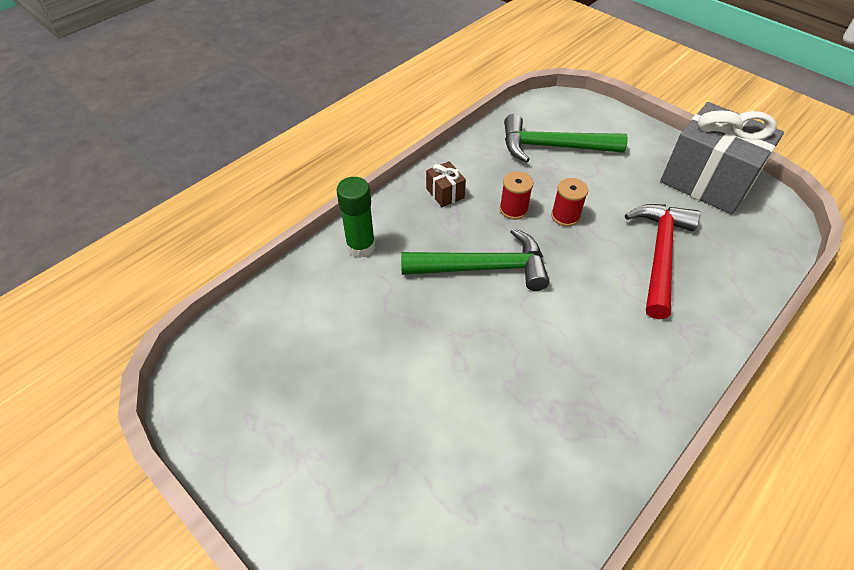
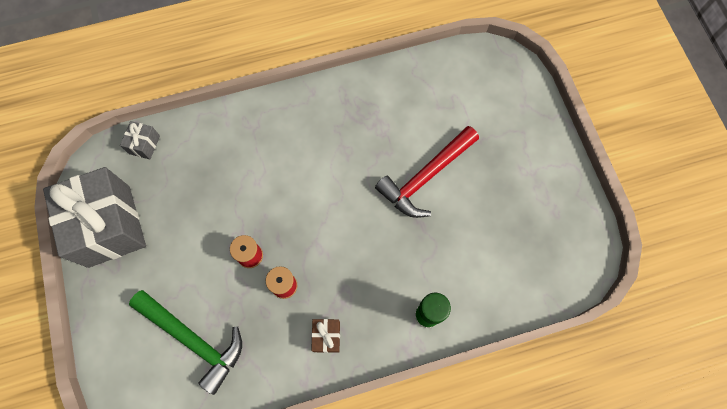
camera: 150 degrees left, 20 degrees up
(483, 267) = (346, 243): green hammer -> none
(659, 254) = (215, 184): red hammer -> red hammer (425, 177)
(765, 254) = (144, 144): none -> grey gift

